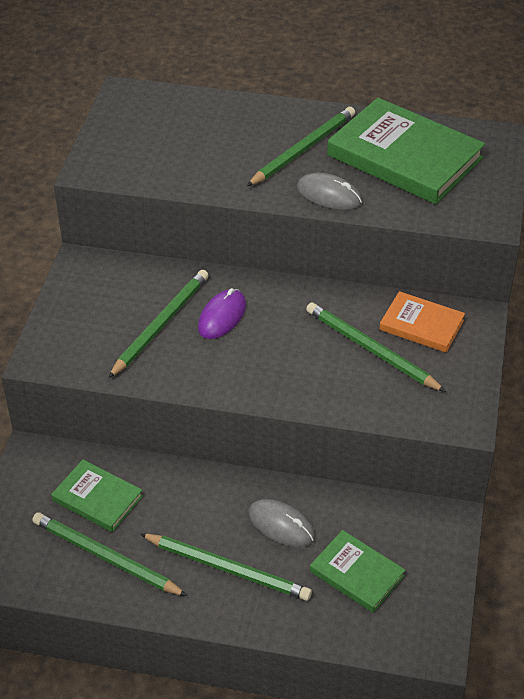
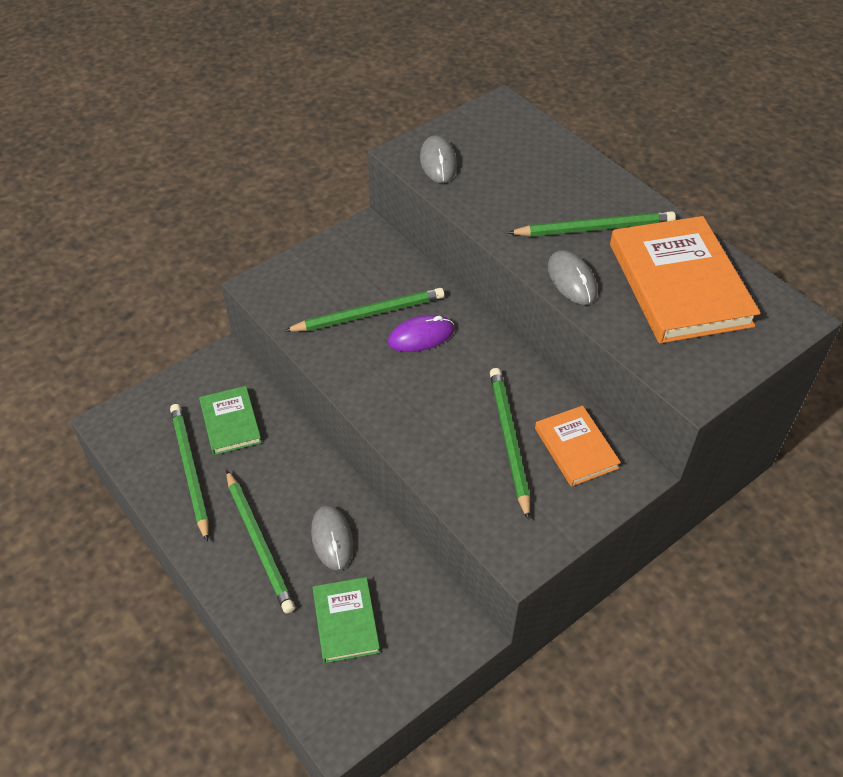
camera: 40 degrees right, 5 degrees up
(125, 163) = (438, 162): none -> grey mouse
(405, 156) = (679, 284): green book -> orange book

